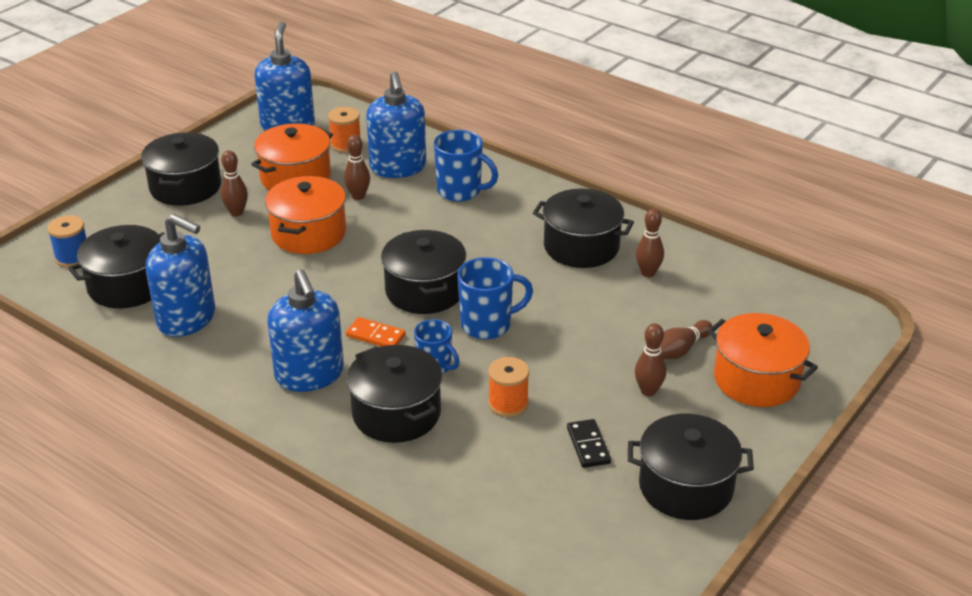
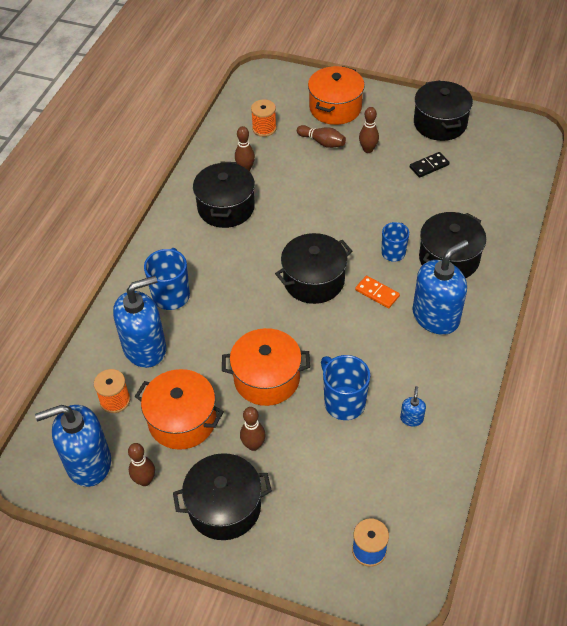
camera: 105 degrees left, 15 degrees up
(127, 285) = (389, 483): black pot -> none
(187, 319) = (411, 418): blue soap dispenser -> blue soap dispenser, size x0.41
(358, 196) = (199, 362): brown bowling pin -> brown bowling pin (145, 480)
(375, 336) = (377, 293): orange domino -> orange domino turned 60 degrees counterclockwise
(487, 325) = (338, 236): blue mug -> blue mug (343, 402)
(508, 404) = (411, 208): orange spool -> orange spool (264, 128)

